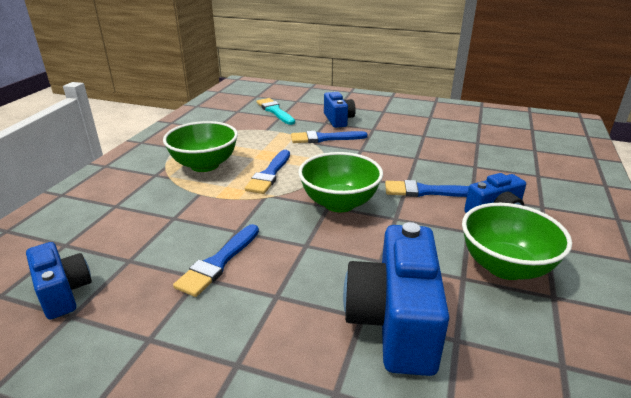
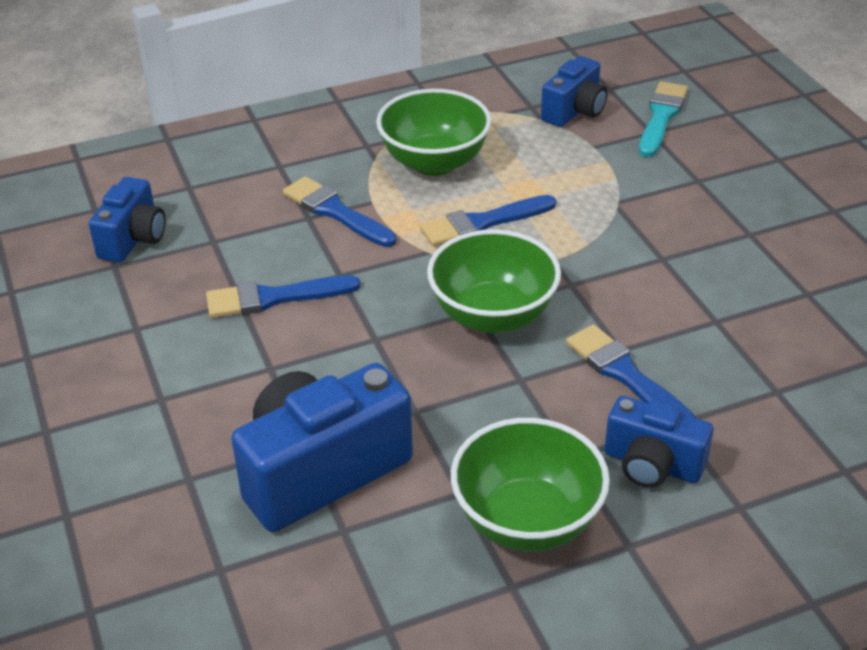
camera: 50 degrees right, 10 degrees up
(324, 138) = (646, 208): blue brush -> blue brush (335, 212)
(338, 120) = (726, 186): blue camera -> blue camera (574, 111)

